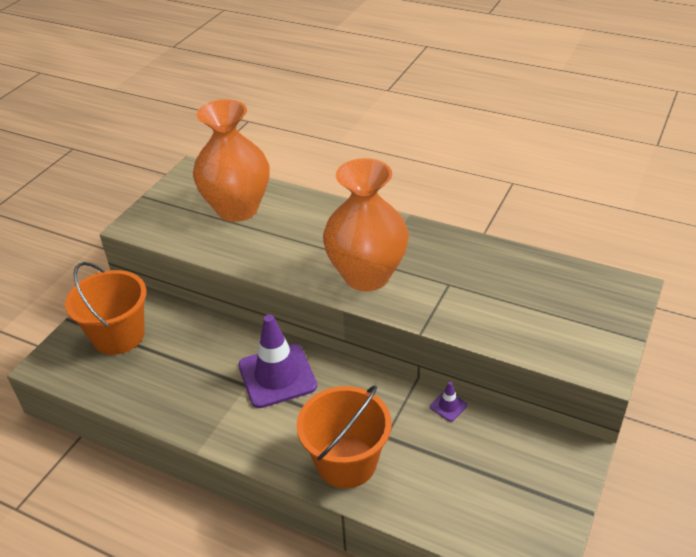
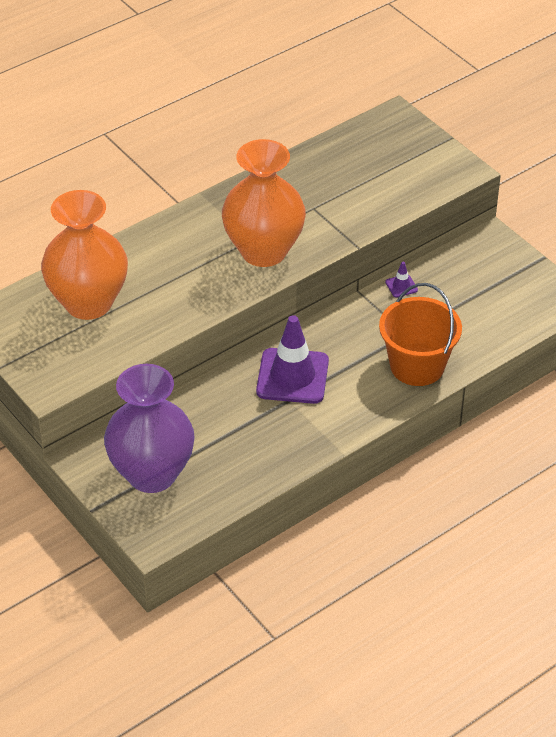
camera: 65 degrees left, 5 degrees up
(118, 335) = (152, 474): orange bucket -> purple vase

